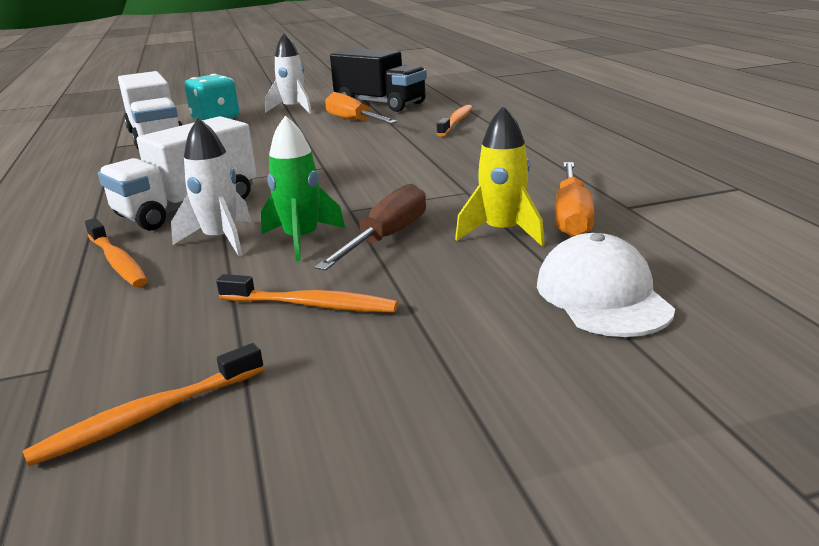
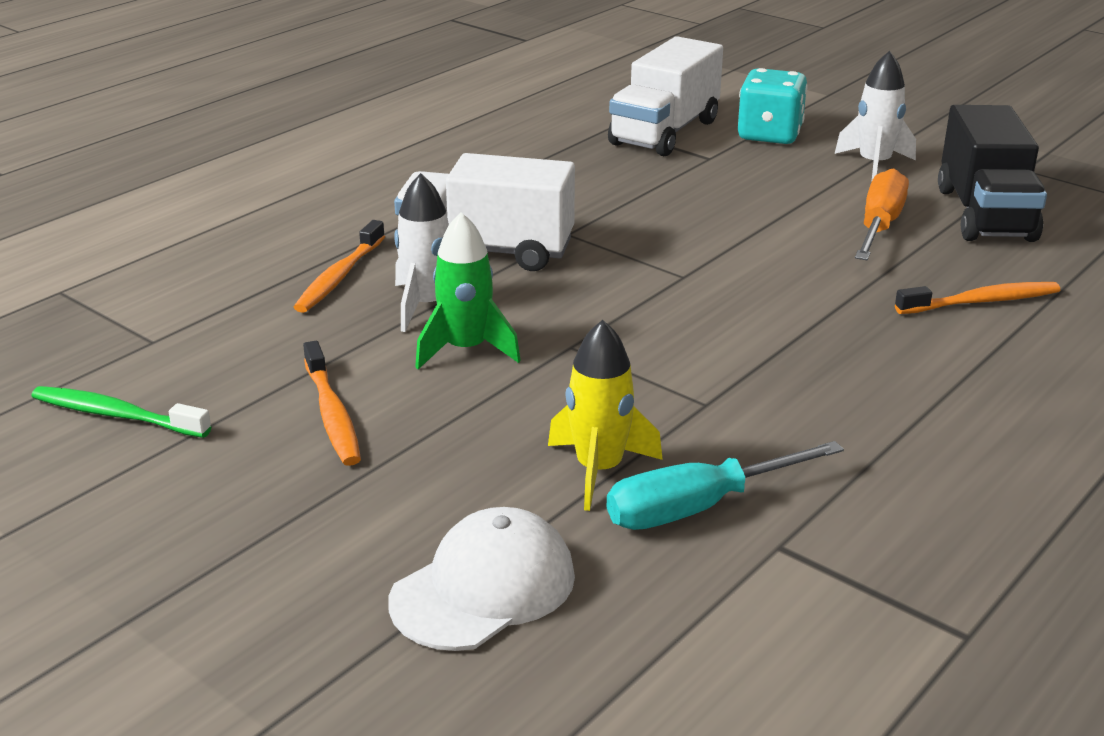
camera: 55 degrees right, 5 degrees up
(148, 416) = (116, 415): orange toothbrush -> green toothbrush
(386, 238) = (516, 398): brown screwdriver -> none
(572, 216) = (698, 508): orange screwdriver -> turquoise screwdriver

